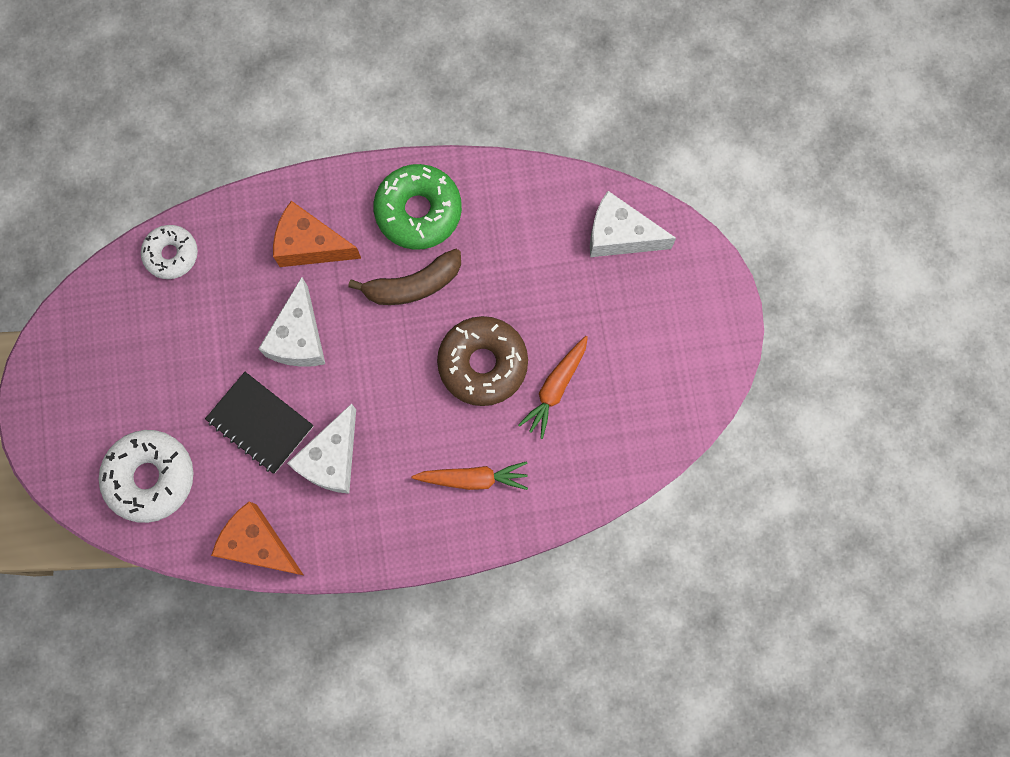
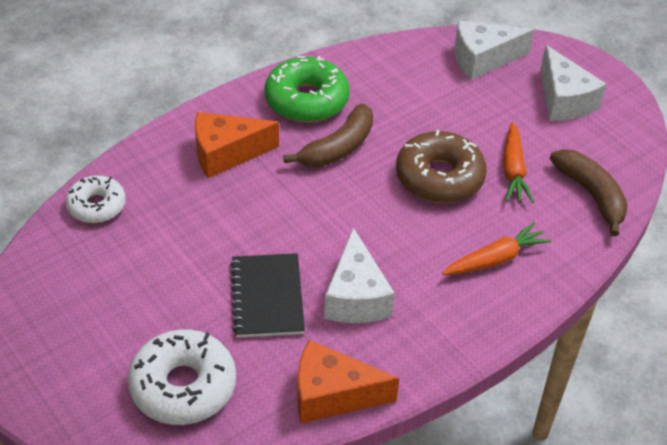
camera: 30 degrees left, 30 degrees down
(260, 423) = (267, 297): black notebook -> black notebook turned 75 degrees clockwise
(299, 337) = (261, 220): white cheese -> white cheese (564, 100)
(607, 451) = (591, 195): none -> brown banana

